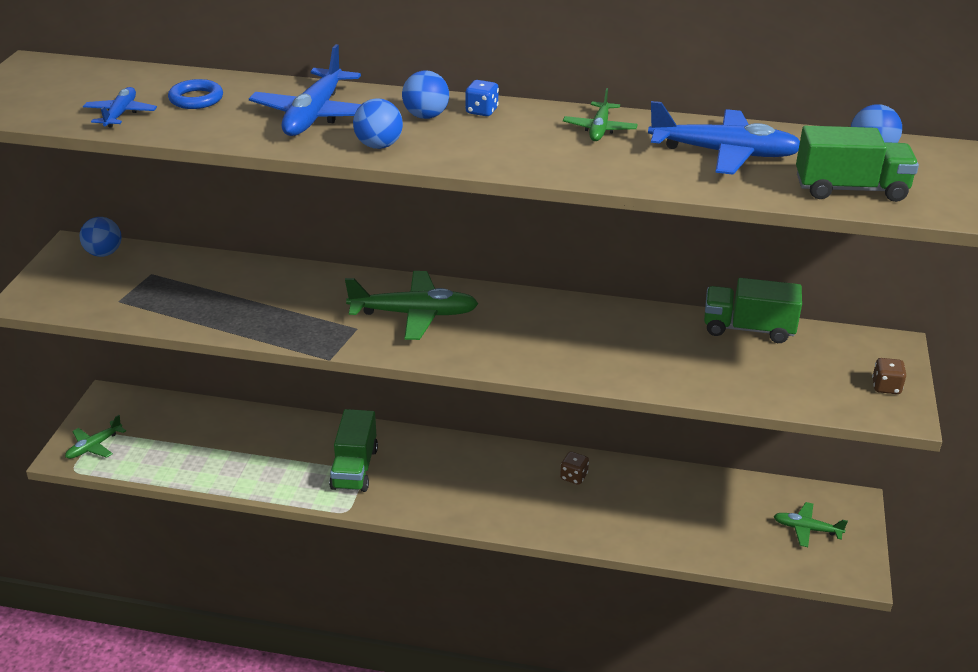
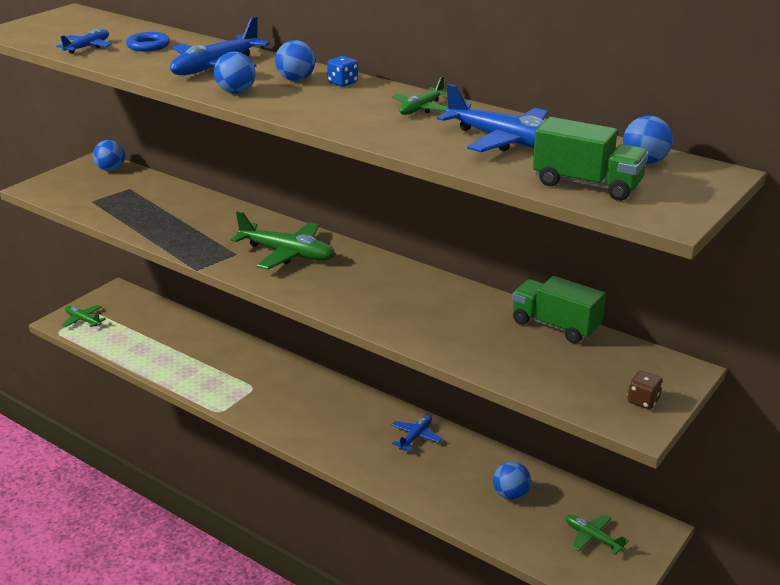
camera: 25 degrees right, 5 degrees down
(94, 446) = (83, 320): green plane -> green plane turned 60 degrees clockwise
(354, 468) = (249, 383): green truck -> none
(573, 477) = (415, 437): brown dice -> blue plane
(706, 510) = (511, 495): none -> blue ball

